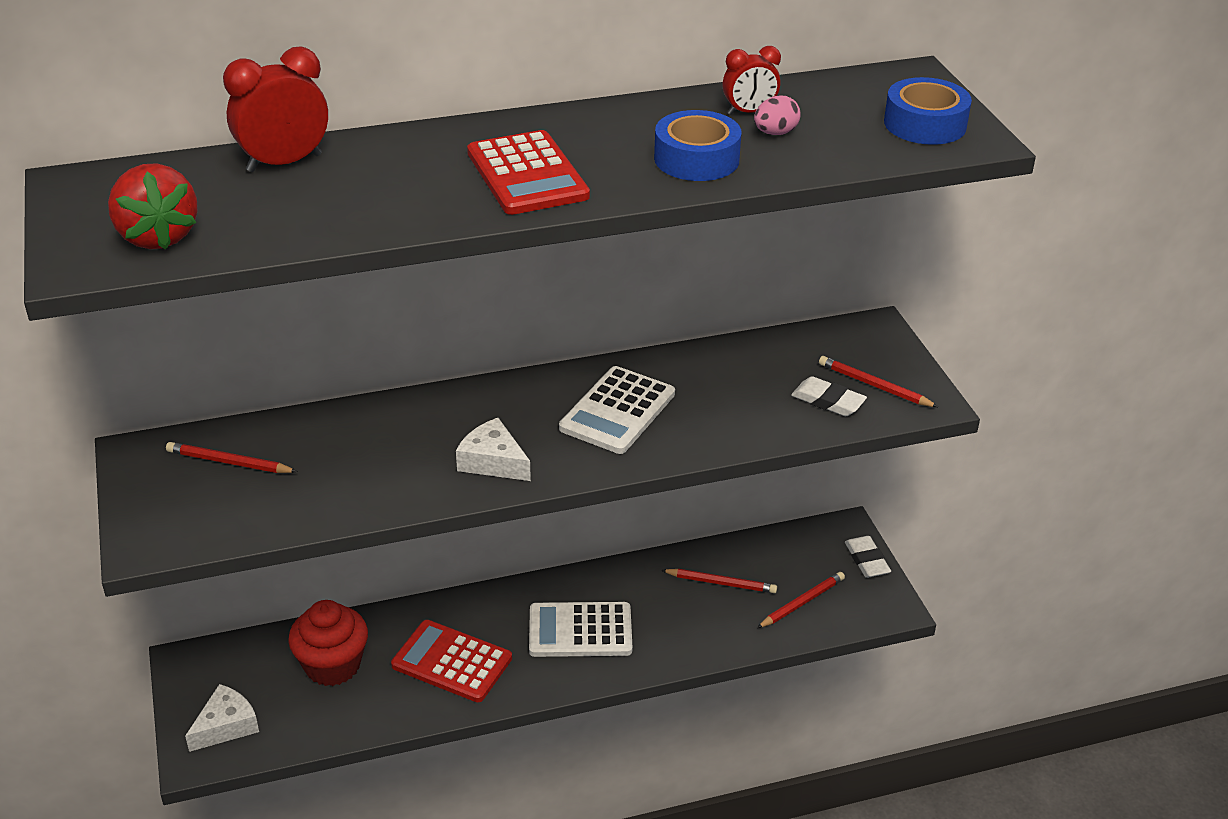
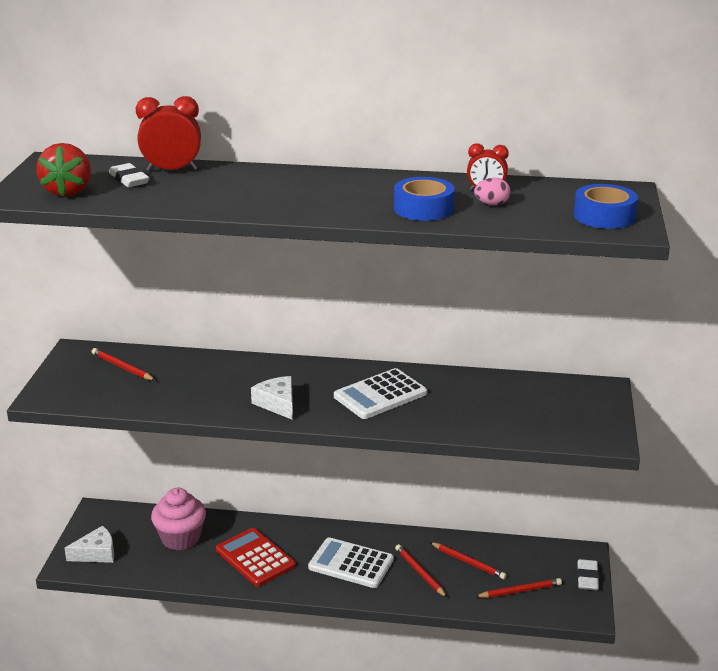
camera: 25 degrees right, 10 degrees down
(332, 665) = (180, 538): red cupcake -> pink cupcake
(527, 175) = (307, 199): red calculator -> none
(828, 401) = (532, 422): white eraser -> white eraser (129, 179)
(874, 385) = (574, 421): red pencil -> red pencil (420, 572)

